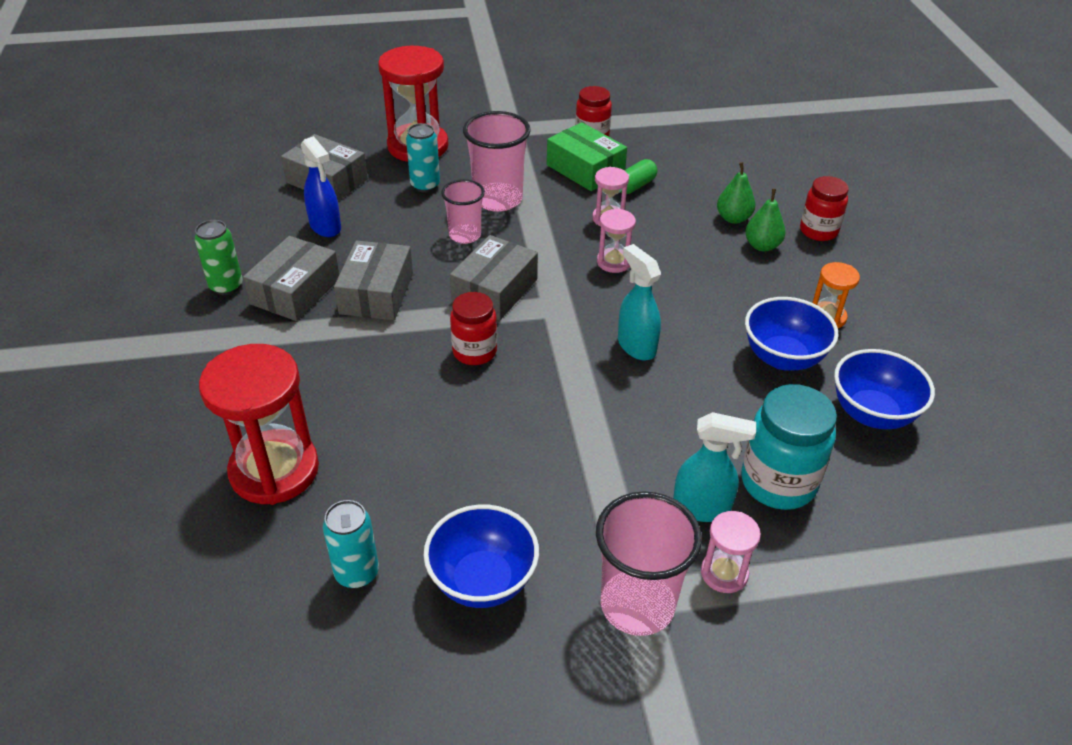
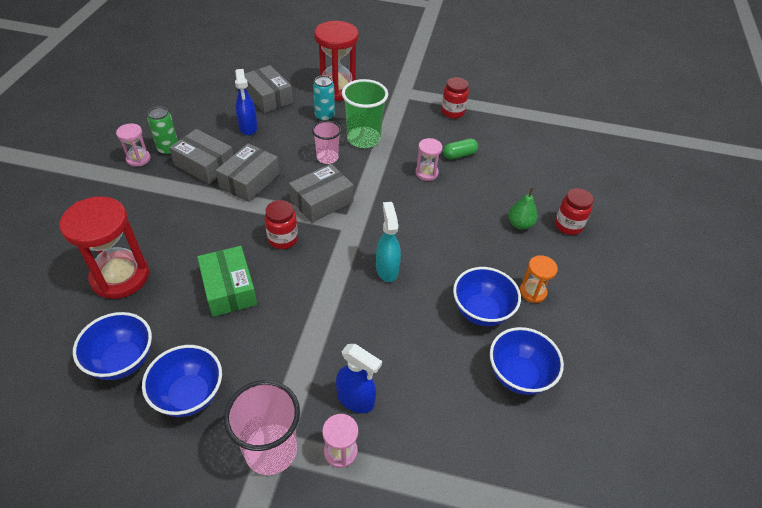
camera: 20 degrees right, 5 degrees up
(295, 291) = (204, 165): grey box -> grey box turned 75 degrees clockwise
(357, 573) = (122, 361): turquoise can -> blue bowl
(498, 199) = (363, 139): pink cup -> green cup
(585, 169) = (433, 134): green box -> green box (229, 289)
(614, 262) = (410, 205): pink hourglass -> pink hourglass (138, 159)
(702, 508) = (356, 399): turquoise spray bottle -> blue spray bottle
(733, 218) = (512, 198): green pear -> none
(778, 482) = (419, 401): turquoise jar -> none

